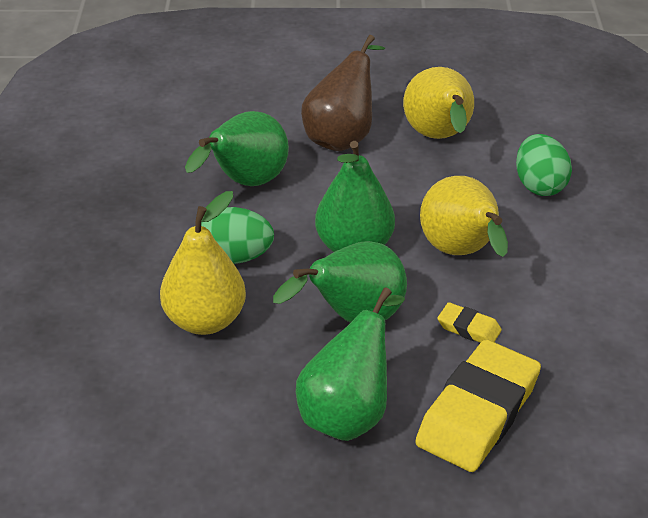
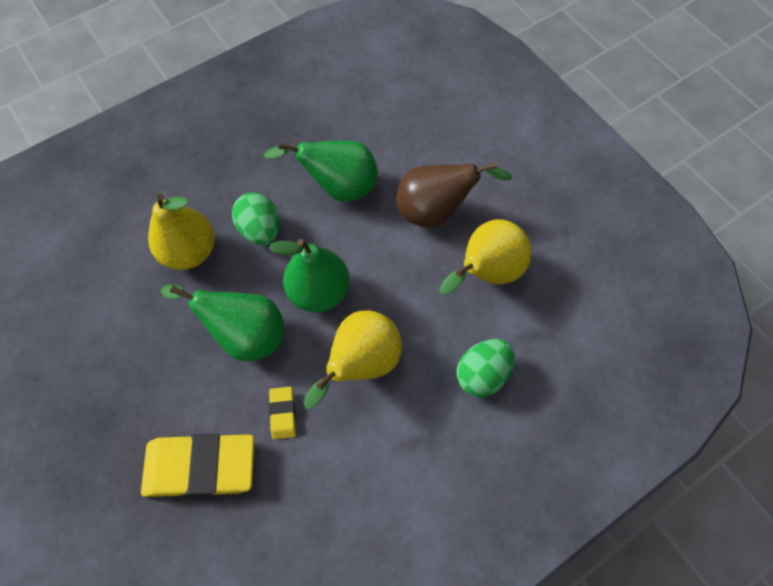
camera: 55 degrees right, 25 degrees up
(349, 413) = (155, 385): green pear -> none

